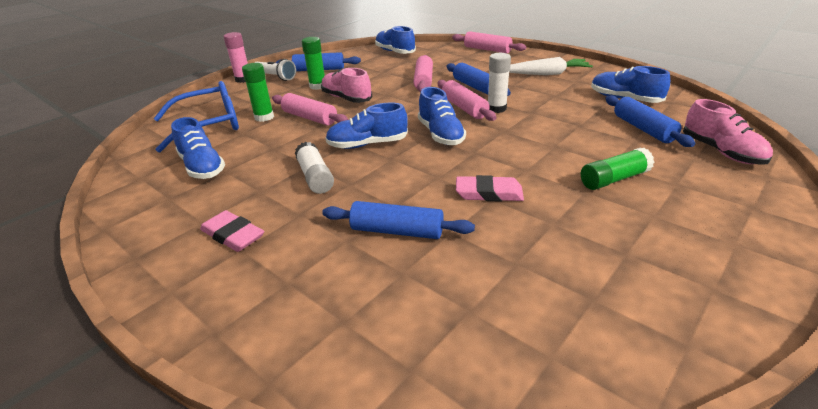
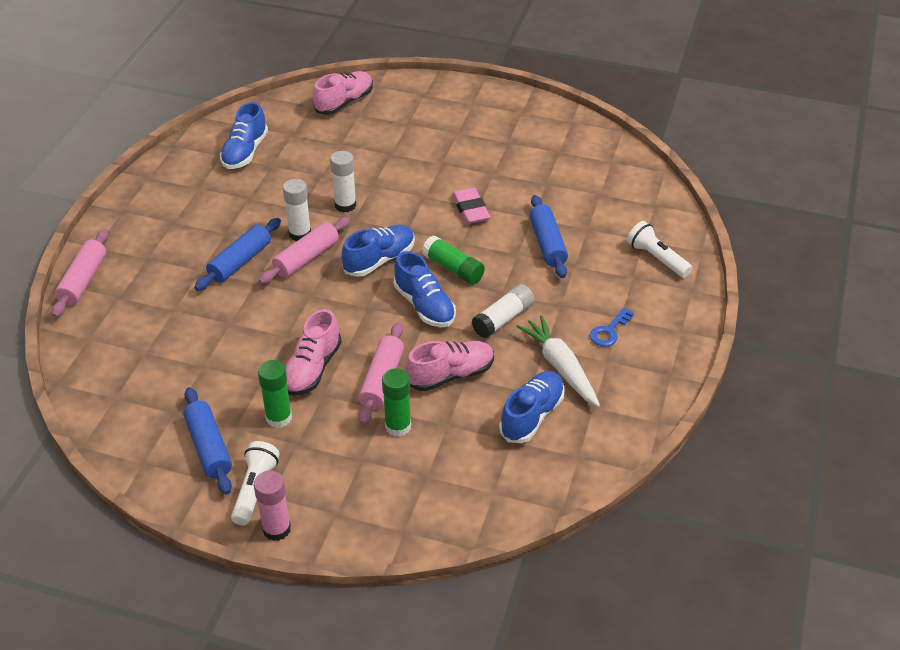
camera: 115 degrees left, 10 degrees up
(208, 125) = (442, 472): blue glasses -> none
(233, 235) = (609, 331): pink eraser -> blue key
(283, 142) = (451, 375): none -> pink shoe
(298, 320) = (657, 258): none -> white flashlight
(395, 52) = (106, 383): blue shoe -> none
(423, 80) = (229, 314): pink rolling pin -> none
(527, 130) = (345, 205): none -> white glue stick
(547, 74) = (179, 211): white carrot -> white carrot (560, 367)
(614, 179) = (416, 151): green glue stick -> green glue stick (453, 268)
(643, 129) = (315, 139): blue rolling pin -> none

